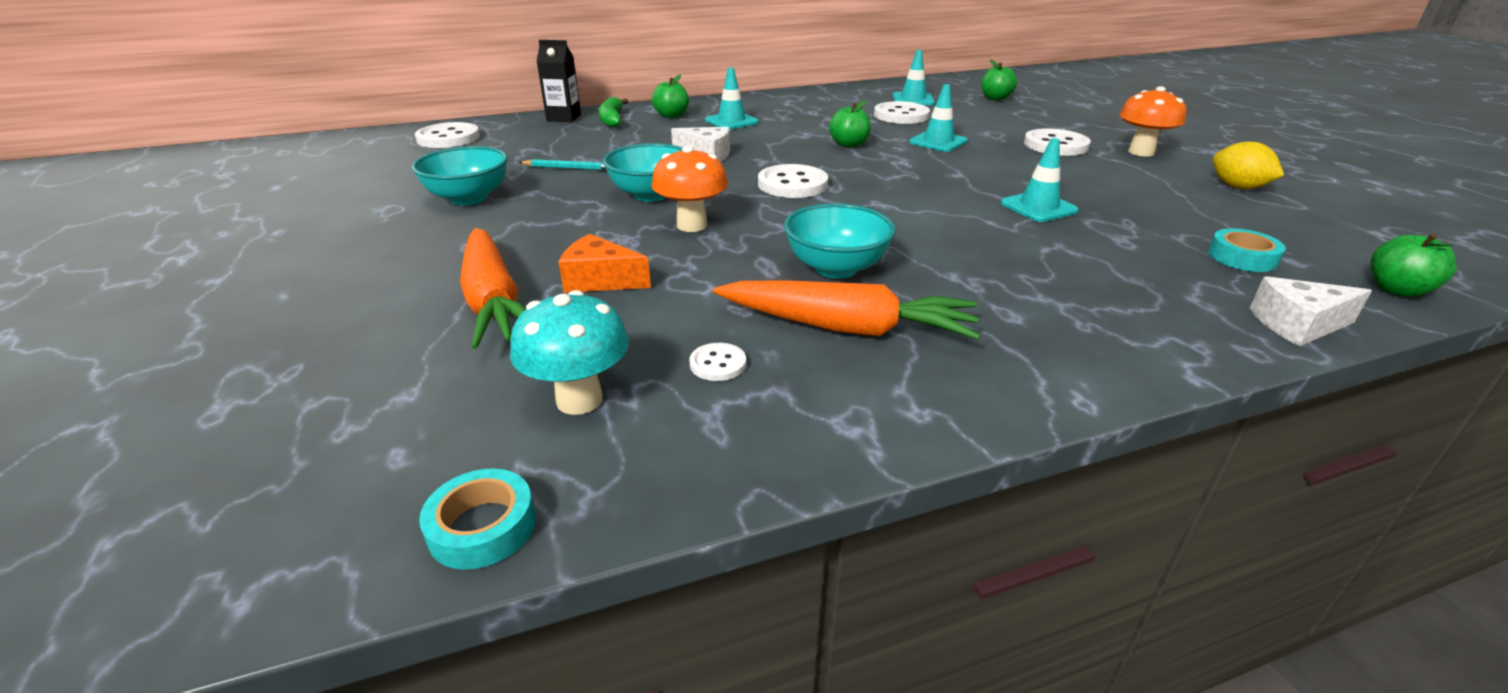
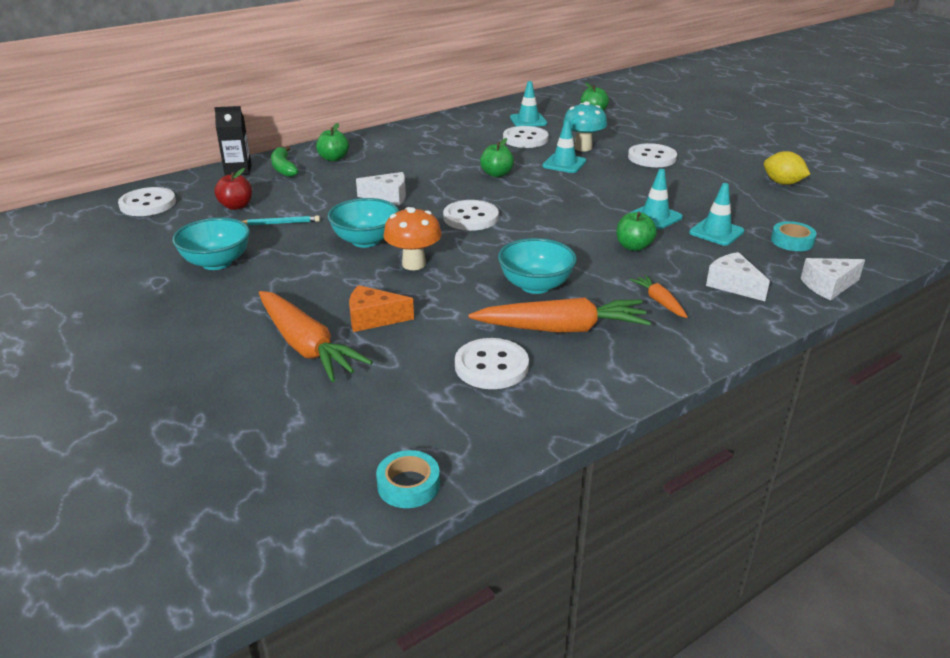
camera: 15 degrees left, 0 degrees up
(535, 148) = (236, 206): none -> red apple
(579, 400) = (416, 404): turquoise mushroom -> turquoise mushroom (583, 148)
(718, 364) = (491, 366): white button -> white button, size x1.95
(731, 121) = (389, 159): turquoise traffic cone -> turquoise traffic cone (716, 232)
(1009, 311) = (659, 301): none -> orange carrot
(1134, 304) = (733, 285): none -> white cheese
(1141, 152) = (713, 158): orange mushroom -> none
(1397, 290) = (882, 253): green apple -> green apple (633, 246)

